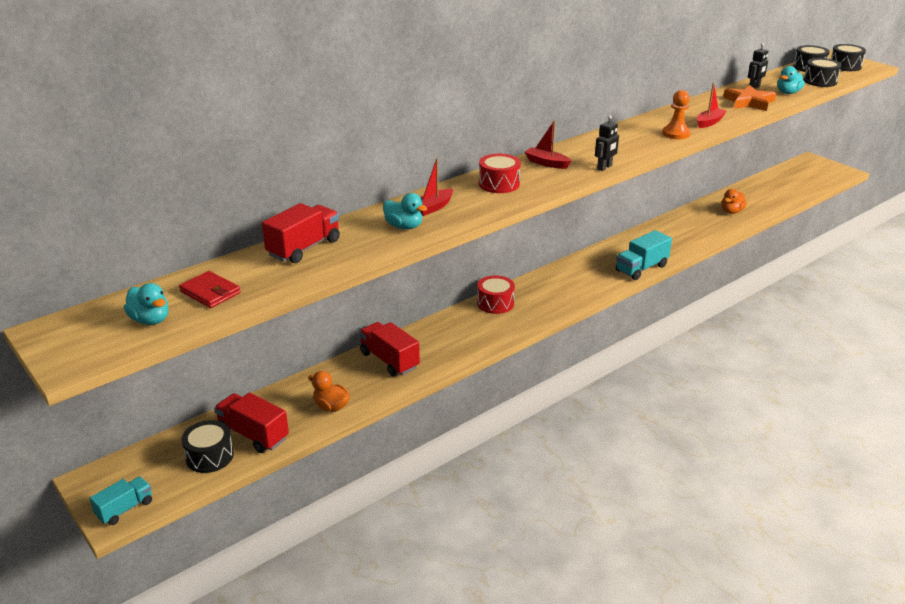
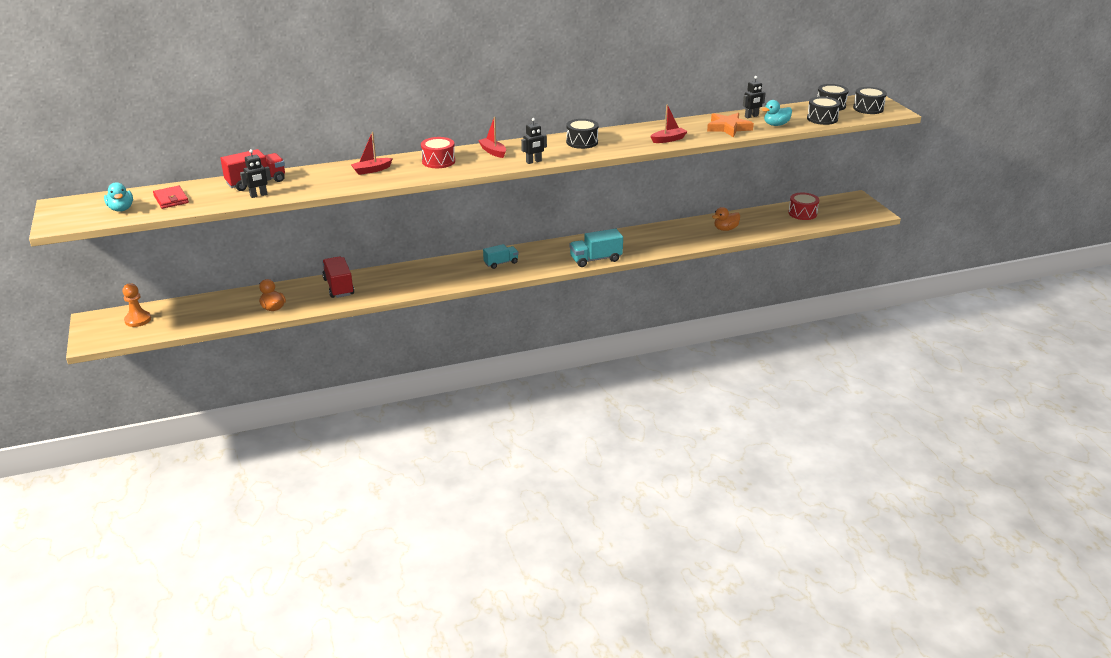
camera: 20 degrees right, 0 degrees up
(125, 509) = (99, 339): turquoise truck -> turquoise truck (501, 263)
(209, 456) = (172, 321): black drum -> black drum (582, 142)
(253, 434) = (209, 314): red truck -> none
(326, 265) = (258, 195): none -> black robot
(404, 227) = (337, 179): turquoise duck -> none
(495, 303) = (452, 263): red drum -> red drum (802, 213)
(676, 134) = (627, 144): orange pawn -> orange pawn (138, 320)

